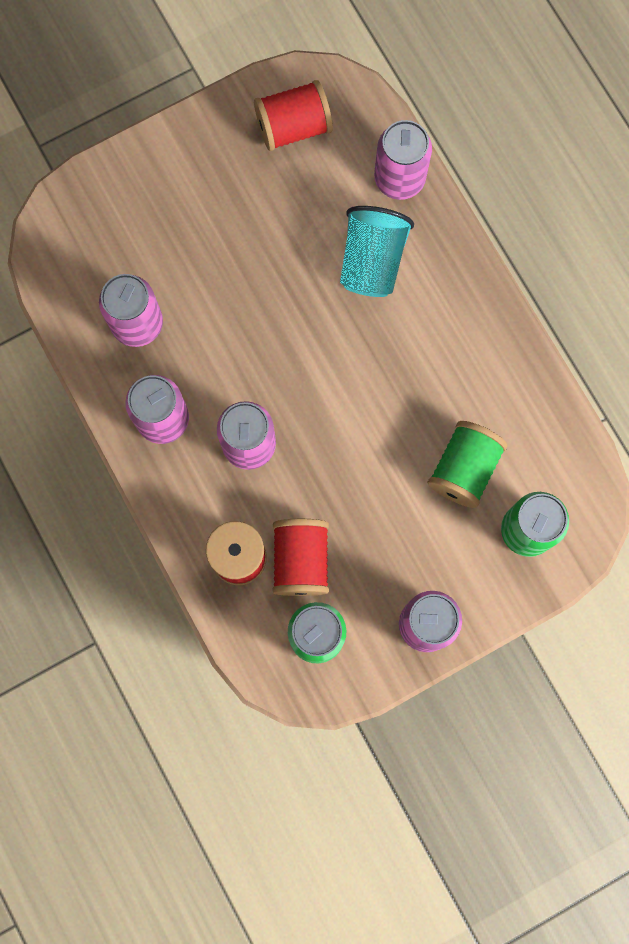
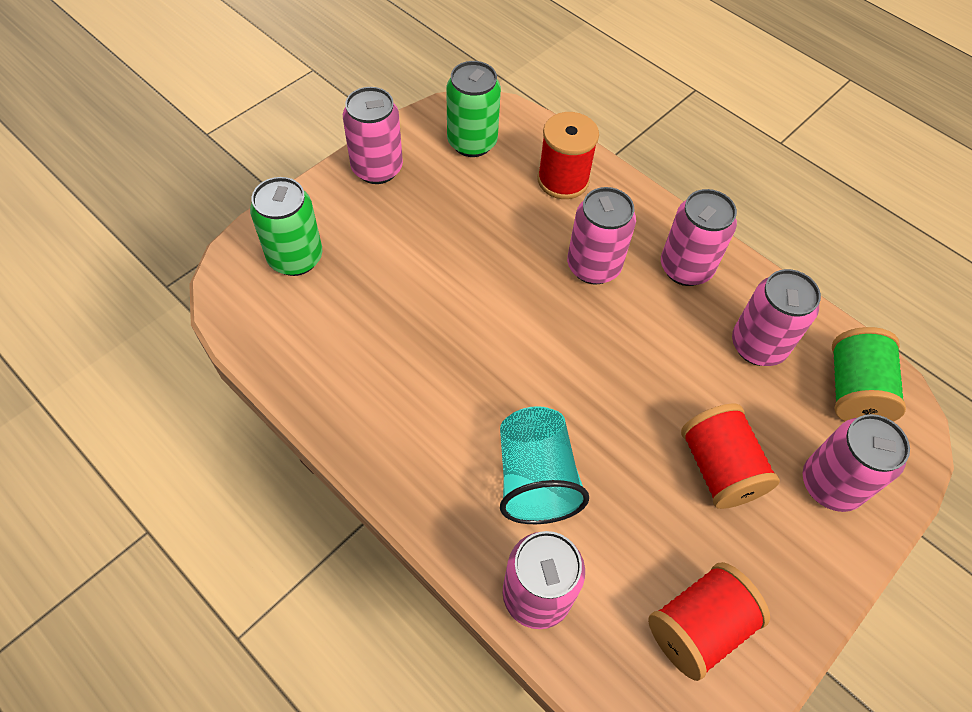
camera: 160 degrees right, 20 degrees down
(143, 194) = (830, 484): none -> pink can
(301, 561) = (506, 189): red spool -> red spool (719, 468)
(464, 469) = (371, 294): green spool -> green spool (853, 391)

